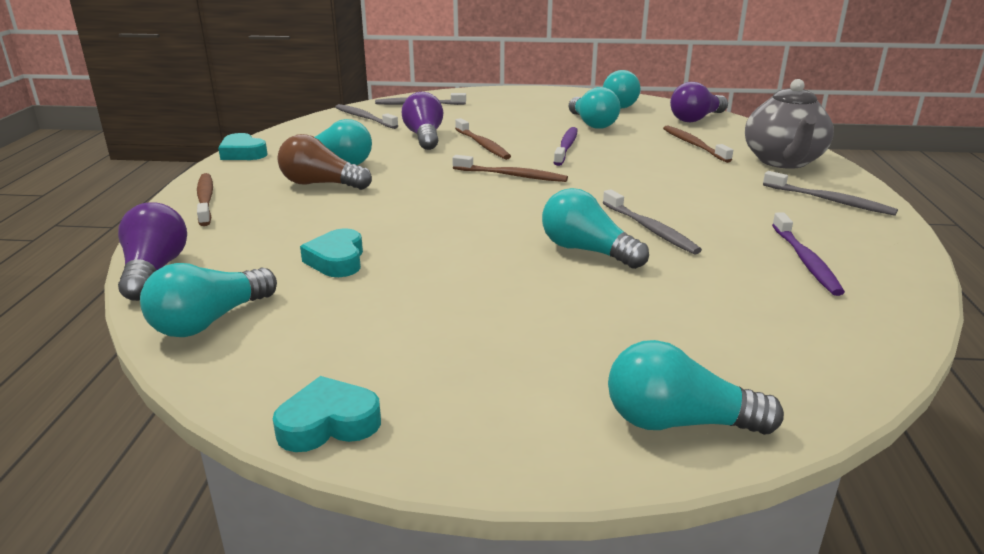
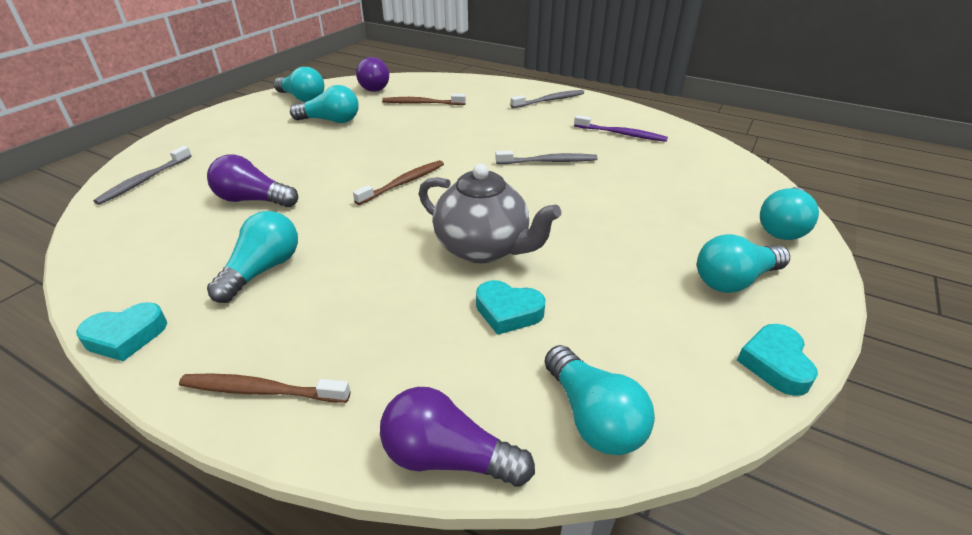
camera: 65 degrees left, 10 degrees up
(321, 184) = (310, 289): brown light bulb -> none
(364, 118) = (134, 222): grey toothbrush -> none
(482, 145) = (316, 177): brown toothbrush -> none
(566, 147) = (368, 145): purple toothbrush -> none
(587, 251) = (566, 192): turquoise light bulb -> turquoise light bulb (734, 280)
(783, 161) = (480, 90): grey teapot -> grey teapot (483, 248)

